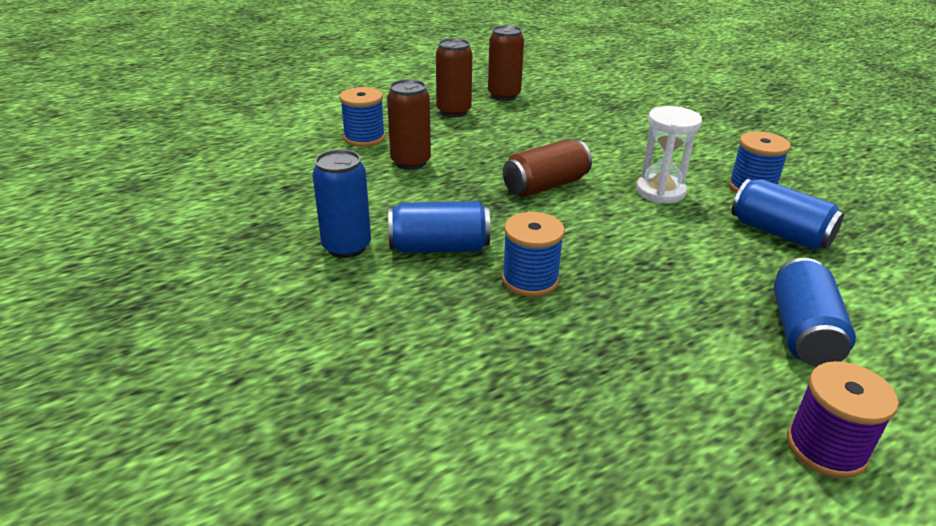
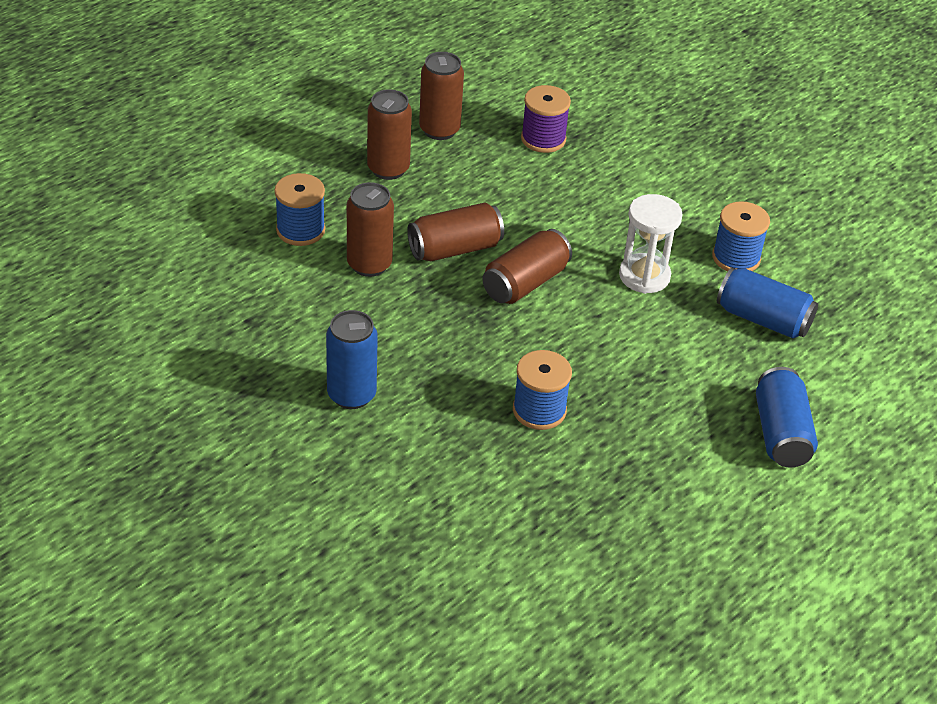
camera: 15 degrees left, 10 degrees up
(439, 247) = (442, 383): blue can -> none
(489, 159) = (455, 249): none -> brown can
(826, 448) = (794, 537): purple spool -> purple spool (543, 139)

